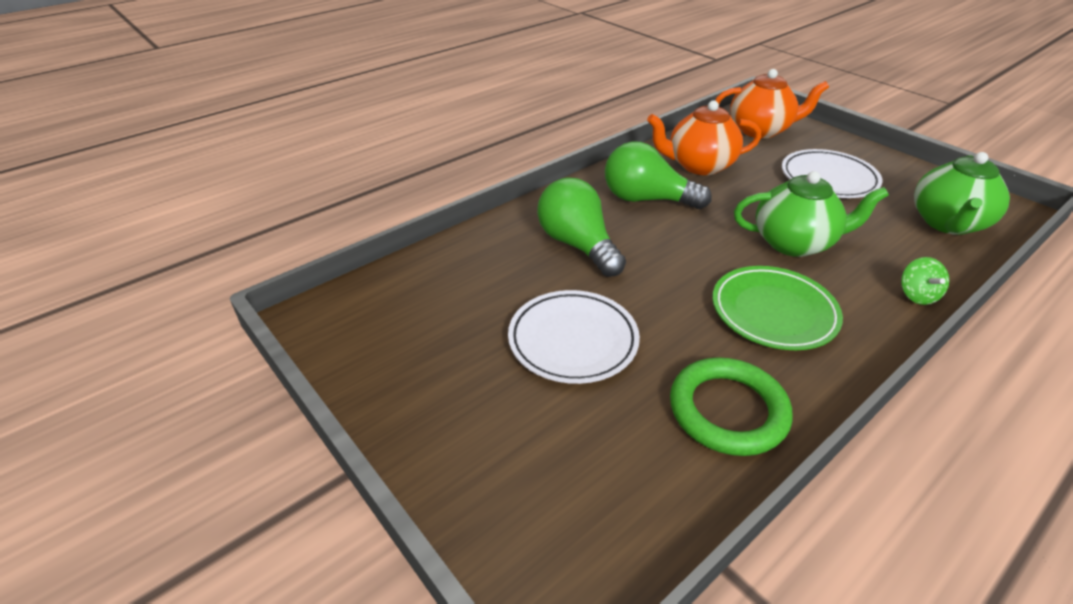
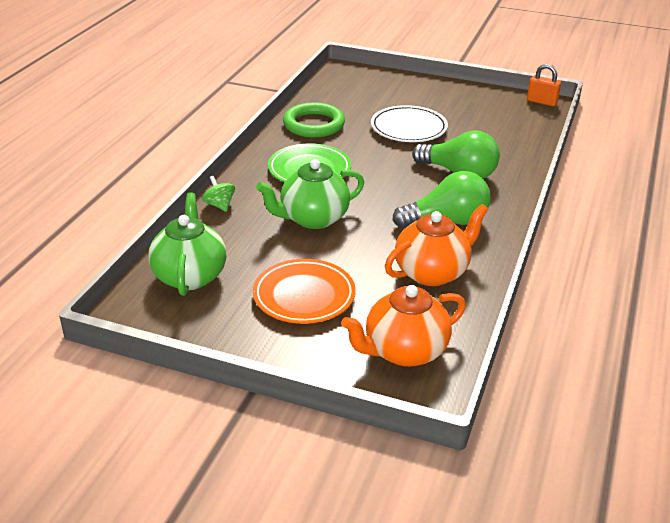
camera: 150 degrees right, 5 degrees down
(312, 322) = (542, 102): none -> orange padlock
(828, 179) = (304, 296): white plate -> orange plate

